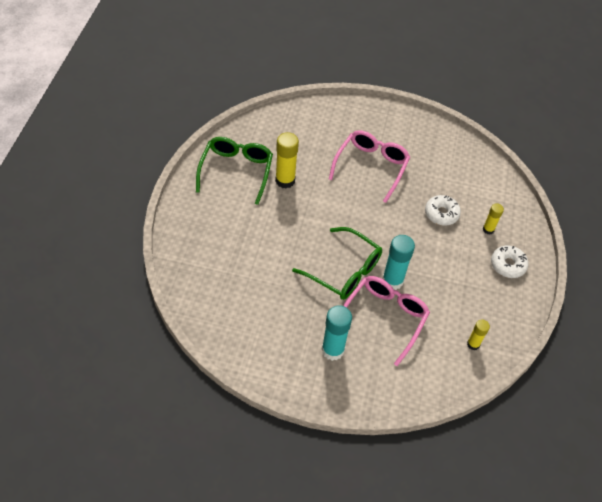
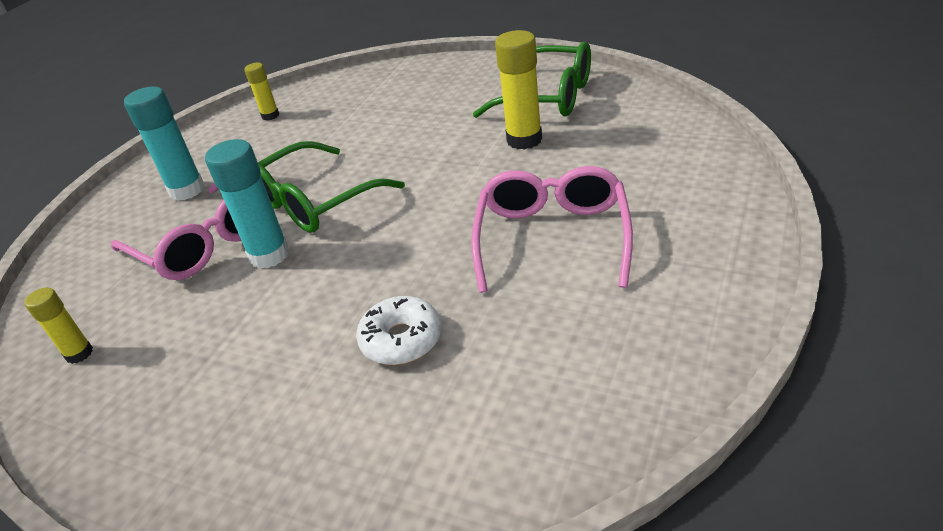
camera: 110 degrees right, 15 degrees down
(371, 167) = (552, 238): pink glasses -> pink glasses turned 120 degrees counterclockwise
(488, 229) = (329, 426): yellow glue stick -> yellow glue stick (270, 116)
(508, 265) = (214, 449): white donut -> none

